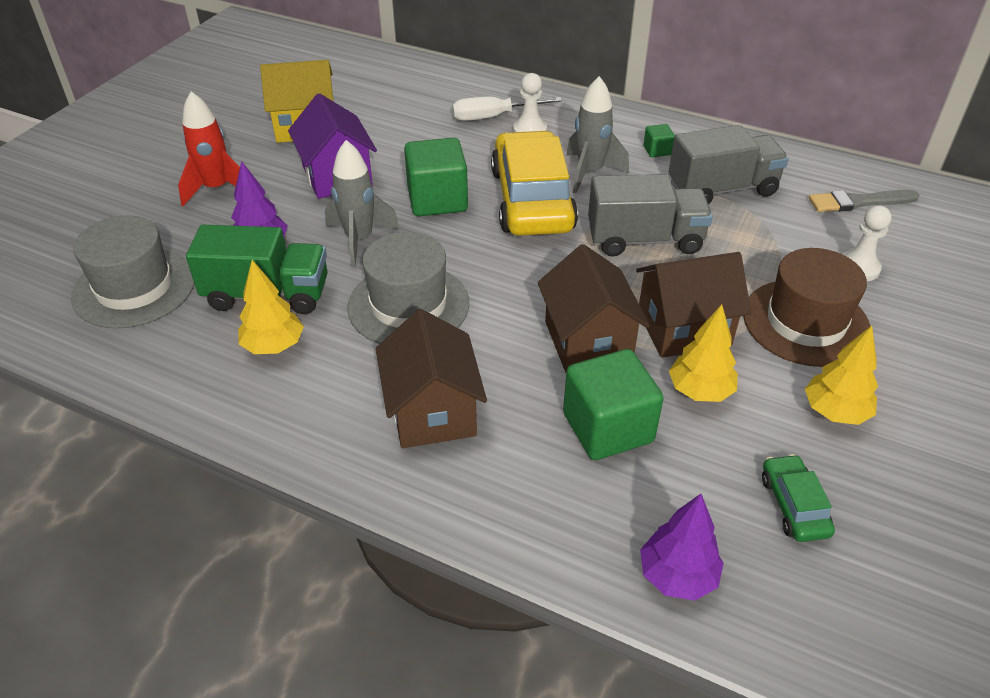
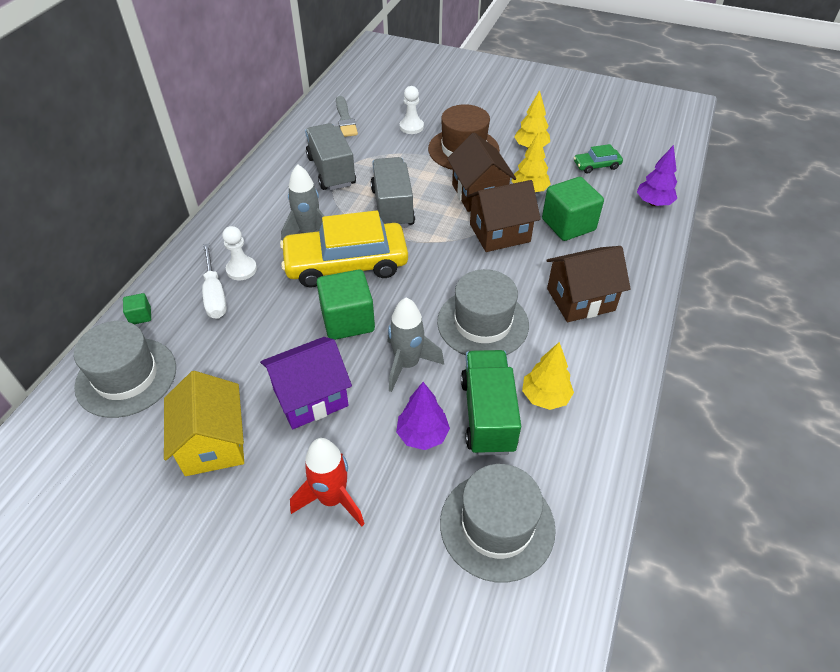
camera: 95 degrees left, 5 degrees up
(396, 81) = (126, 377): none -> grey hat
(657, 150) = (279, 199): green cube -> green cube (140, 316)

